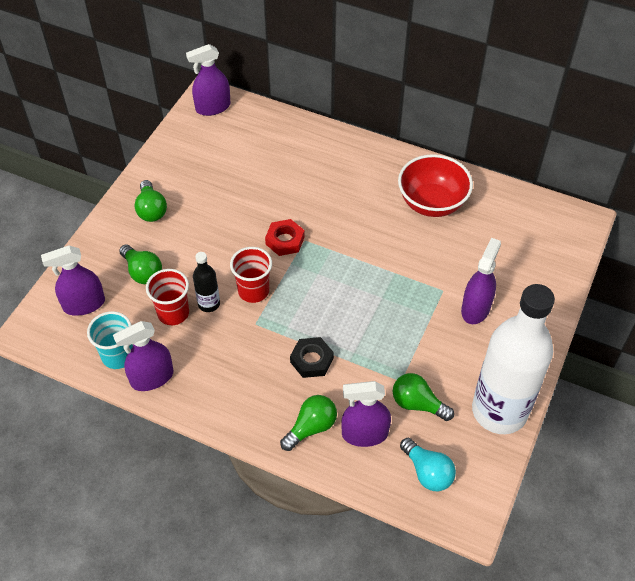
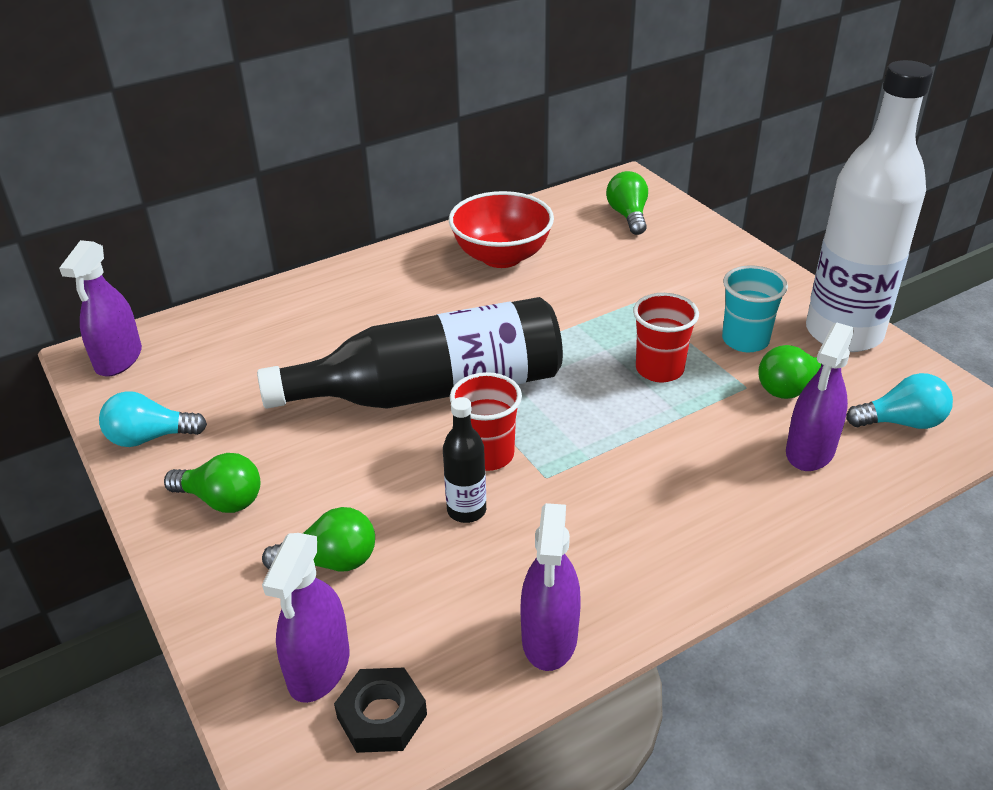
camera: 55 degrees left, 15 degrees down
(118, 356) = (469, 665): turquoise cup -> turquoise cup (745, 340)
(170, 157) = (150, 438): none -> turquoise light bulb
(173, 313) = (446, 558): red cup -> red cup (659, 369)
(285, 240) = (431, 390): red nut -> black bottle
(311, 360) = (655, 449): black nut -> black nut (382, 716)
(311, 427) = (768, 496): green light bulb -> green light bulb (628, 216)
(475, 308) = (684, 290): purple spray bottle -> none

